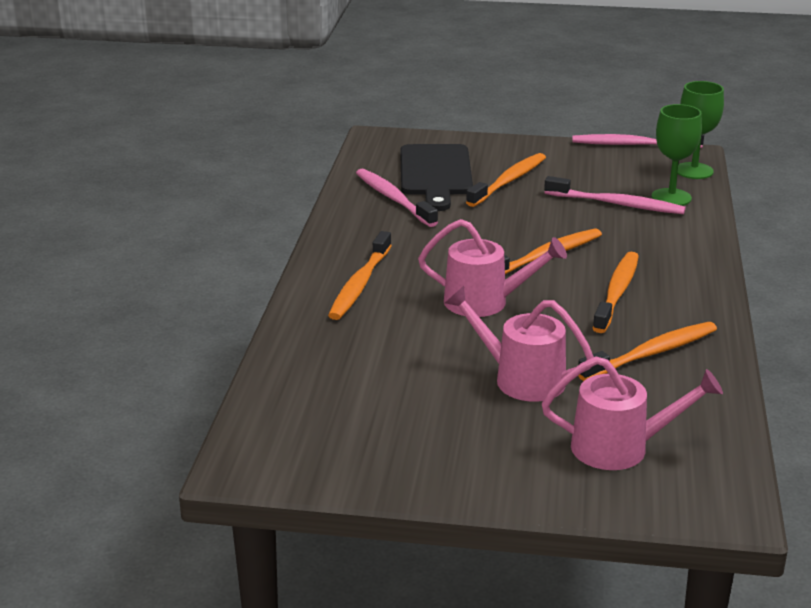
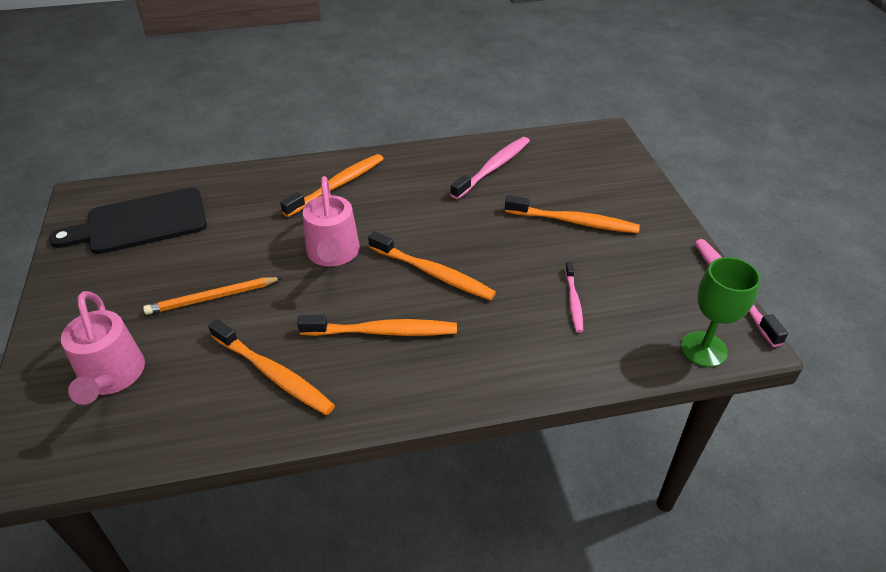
camera: 70 degrees right, 15 degrees up
(360, 284) = (337, 185): orange toothbrush -> orange toothbrush turned 135 degrees clockwise
(435, 173) = (558, 178): black cutting board -> black cutting board (141, 223)
(520, 378) = (212, 298): pink watering can -> orange pencil
(617, 204) = (573, 301): pink toothbrush -> pink toothbrush, size x0.59
(671, 197) = (618, 340): green goblet -> none

